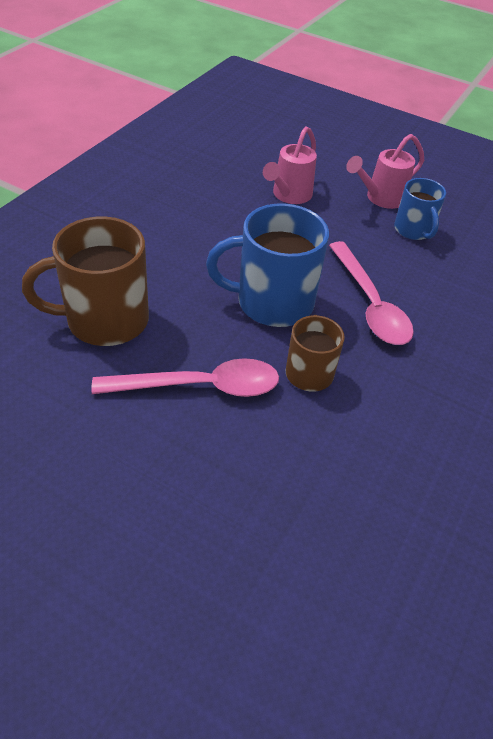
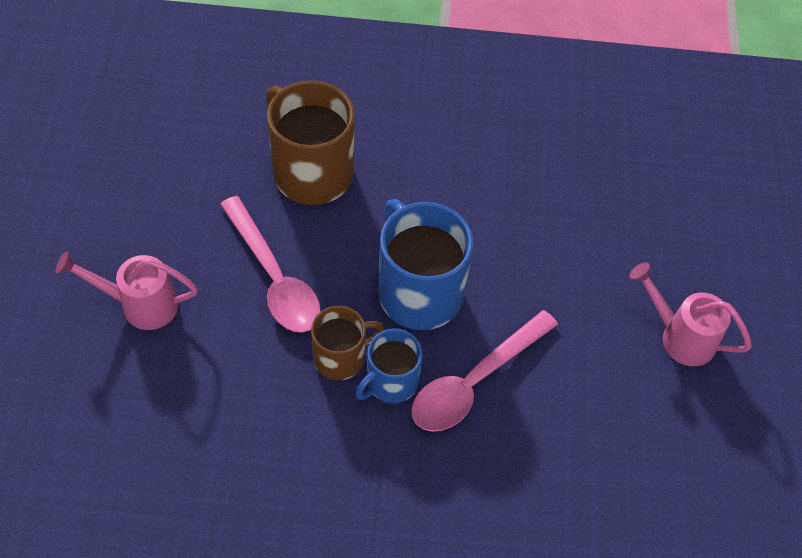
camera: 65 degrees right, 10 degrees up
(289, 195) = (610, 242): pink watering can -> pink watering can (140, 305)
(413, 230) = (641, 390): blue mug -> blue mug (390, 382)

